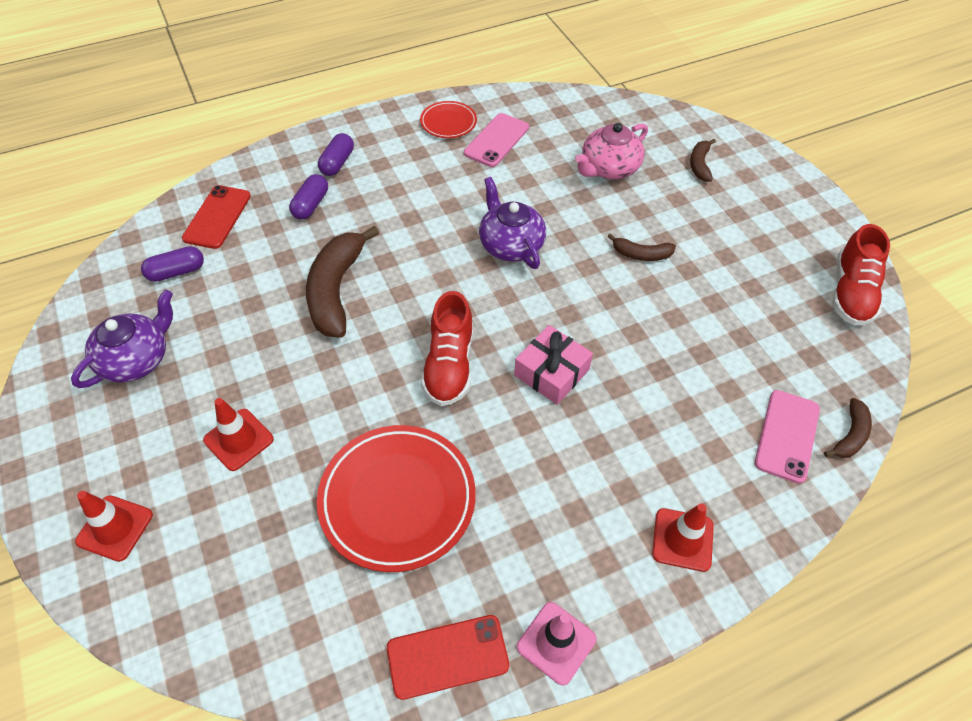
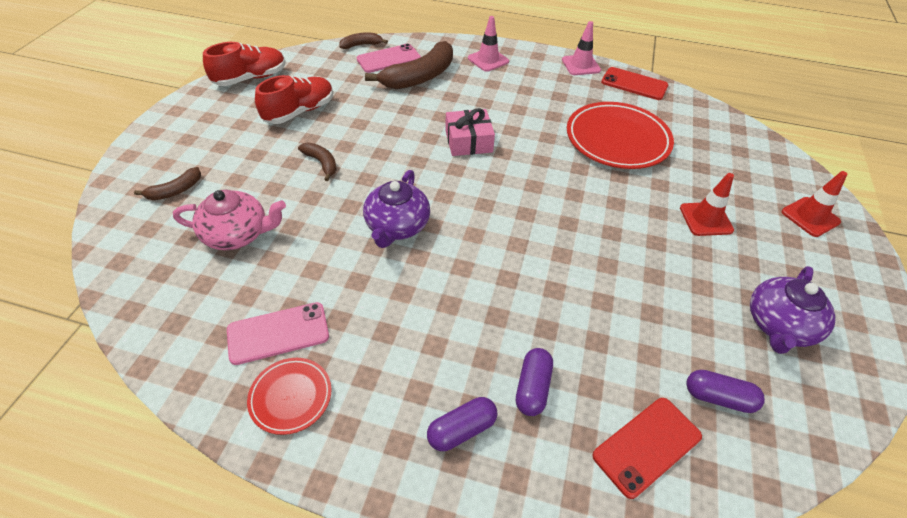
camera: 140 degrees left, 5 degrees down
(136, 359) = (779, 325): purple teapot -> purple teapot turned 45 degrees counterclockwise
(311, 205) = (532, 388): purple capsule -> purple capsule turned 45 degrees counterclockwise
(336, 290) = (569, 278): brown banana -> brown banana (420, 77)
(449, 365) = (528, 179): red shoe -> red shoe (299, 112)
(682, 539) = (488, 60): red traffic cone -> pink traffic cone

